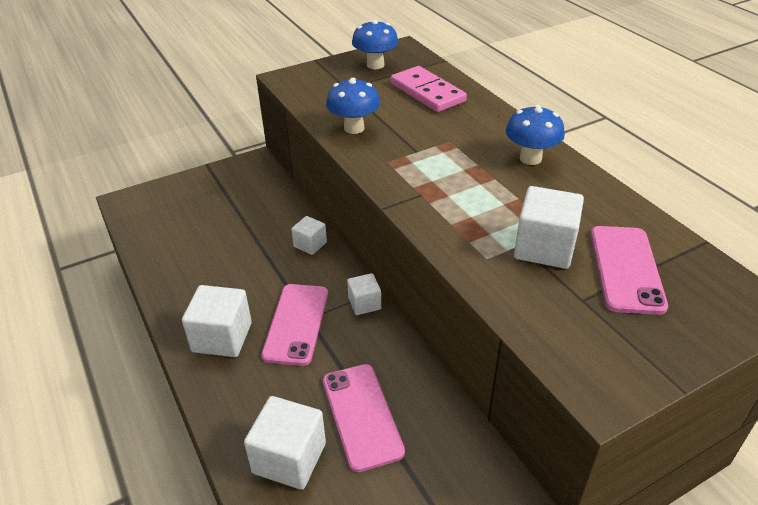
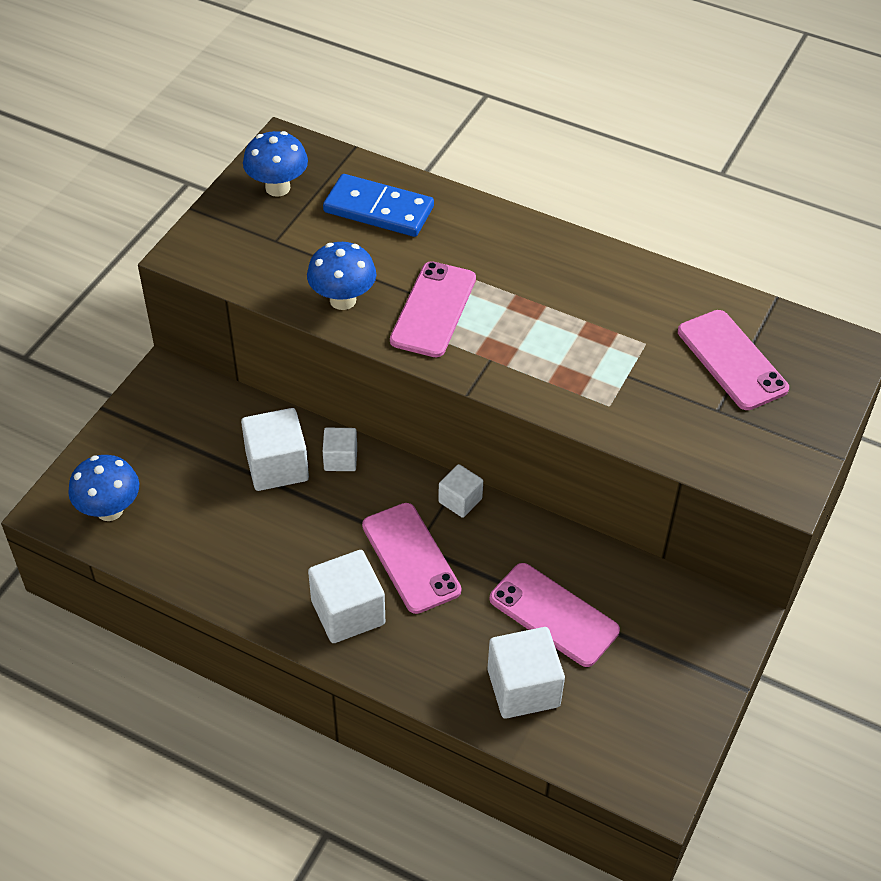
camera: 35 degrees left, 10 degrees up
(409, 153) = (433, 309): none -> pink phone
(427, 92) = (378, 210): pink domino -> blue domino
(530, 158) = (561, 263): blue mushroom -> blue mushroom (110, 510)
(544, 248) = (650, 369): white cube -> white cube (277, 466)

